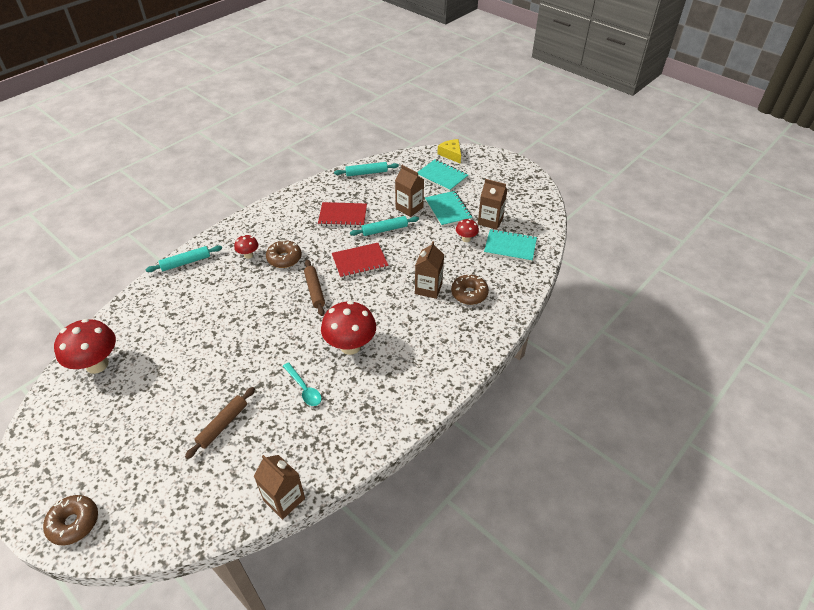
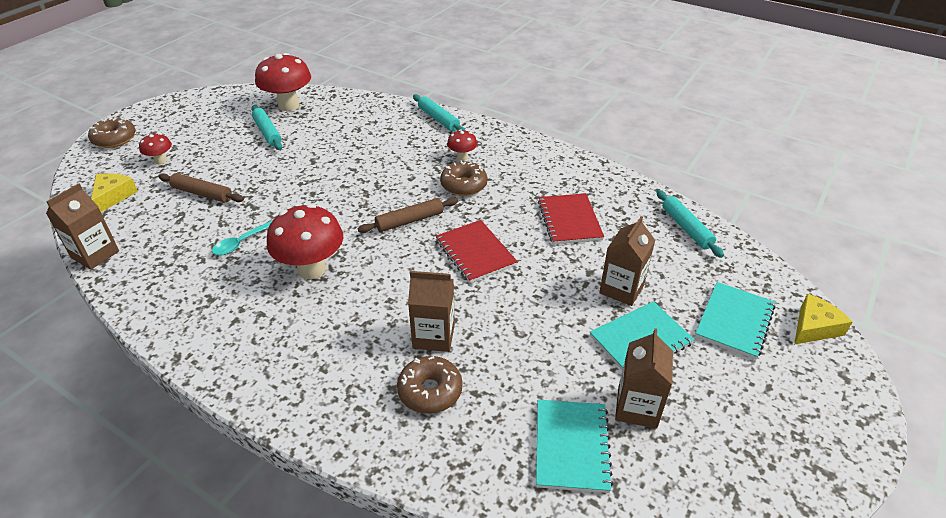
camera: 80 degrees right, 5 degrees down
(194, 502) = (113, 196): none -> yellow cheese
(384, 230) = (555, 268): turquoise rolling pin -> turquoise rolling pin (268, 132)
(466, 239) = (570, 374): red mushroom -> red mushroom (160, 161)

